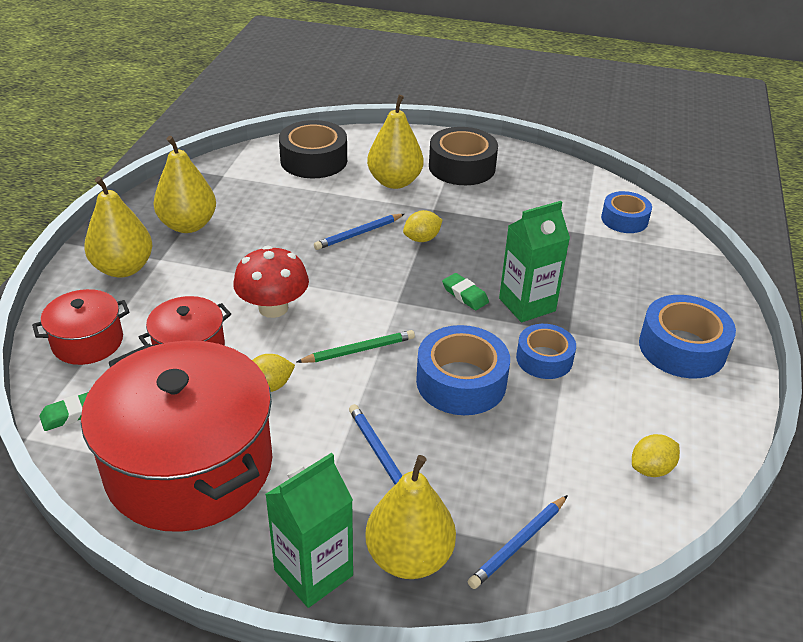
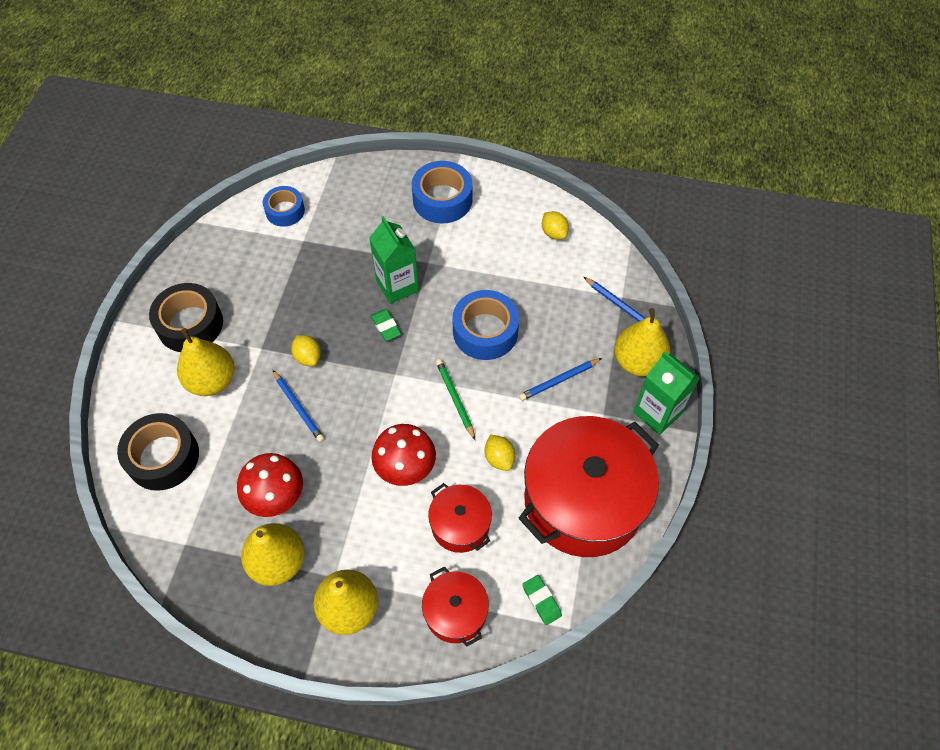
camera: 90 degrees left, 20 degrees up
(258, 222) = (276, 496): none -> red mushroom
(465, 295) = (386, 326): green eraser -> green eraser turned 75 degrees counterclockwise
(544, 359) = (458, 280): blue tape -> none

